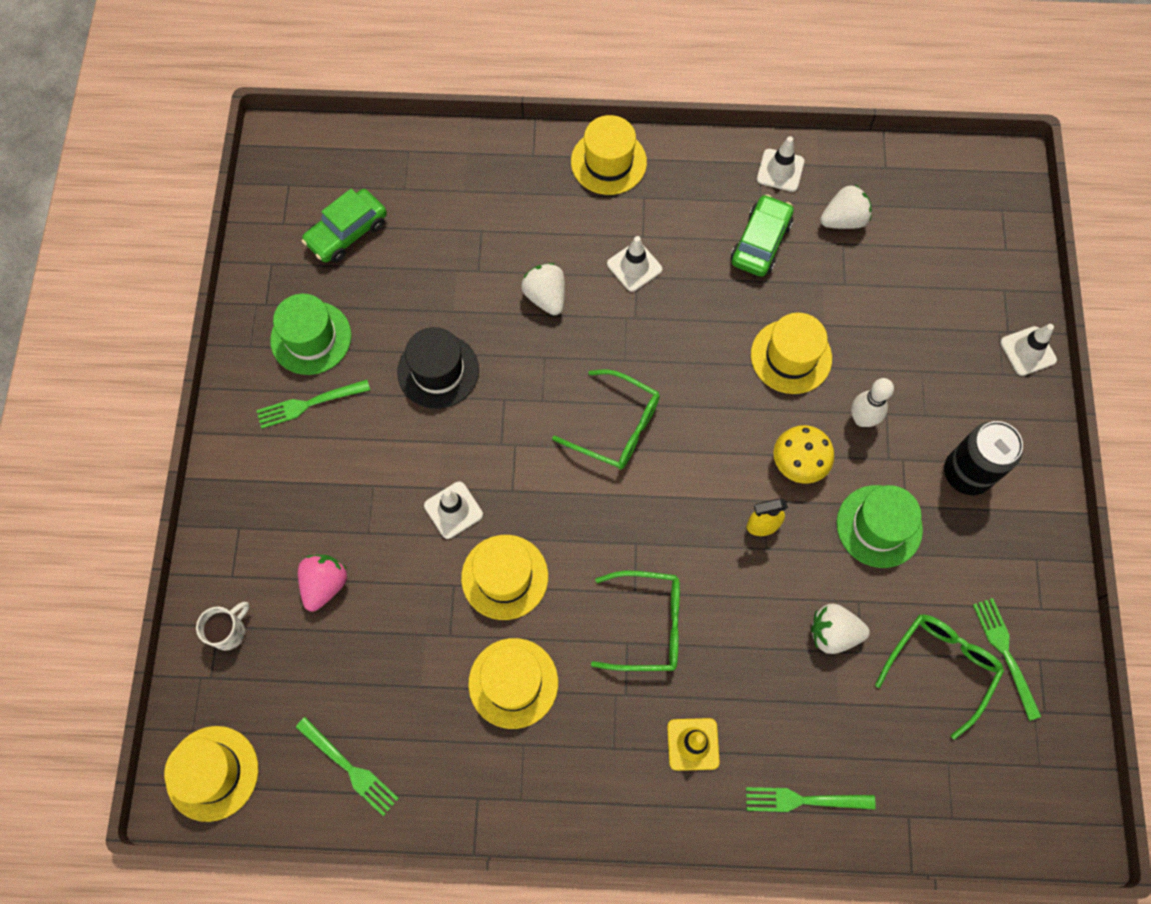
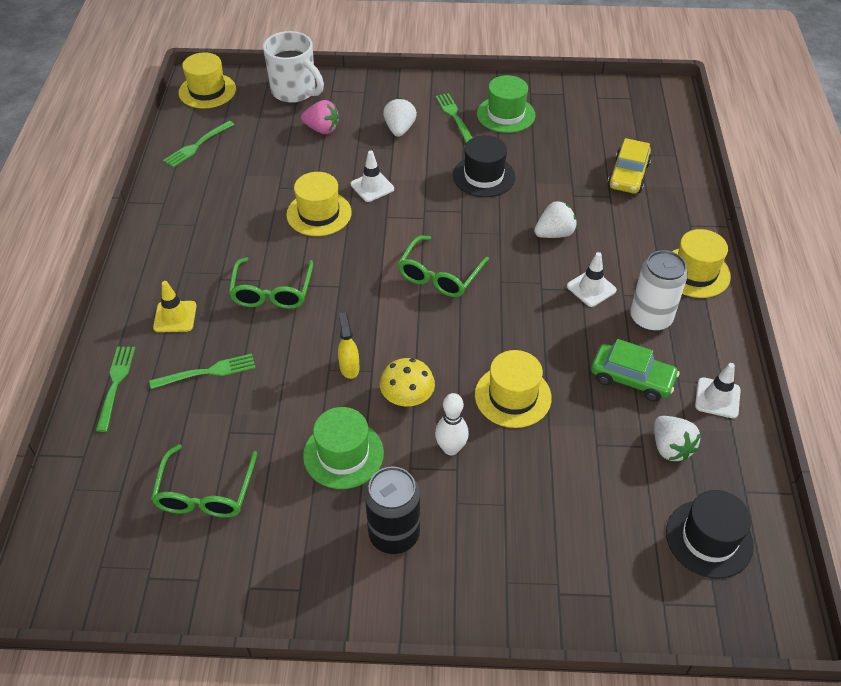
camera: 90 degrees right, 20 degrees down
(229, 631) = (295, 92): white mug -> white mug, size x1.95
(347, 232) = (595, 127): green car -> none
(444, 206) = (628, 175): none -> yellow car
(513, 683) = (240, 219): yellow hat -> none
(677, 214) = (650, 318): none -> white can
(833, 633) = (248, 412): white strawberry -> white strawberry (399, 129)
(938, 204) = (709, 538): none -> black hat
(941, 667) = (205, 492): green glasses -> green glasses turned 60 degrees clockwise
(1005, 654) = (209, 549): green fork -> green fork (207, 372)
(1027, 351) = (536, 611): white traffic cone -> none

